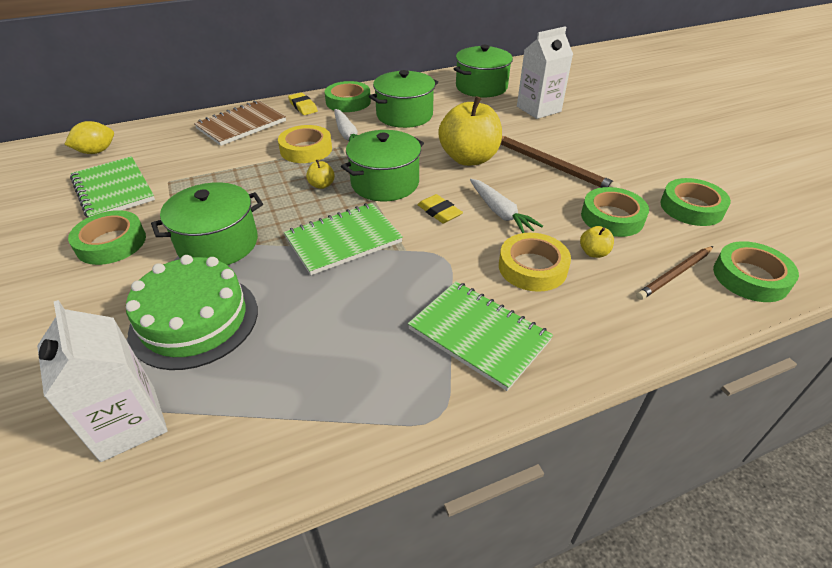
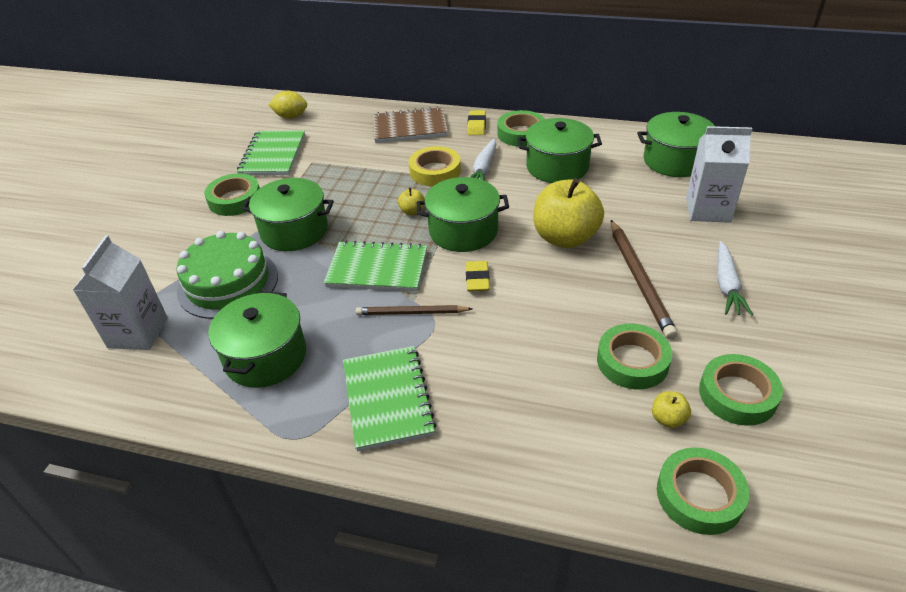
camera: 40 degrees right, 0 degrees up
(320, 364) = (265, 357): none -> green pot
(500, 212) = (529, 304): white carrot -> white carrot (726, 285)
(532, 267) = (496, 368): yellow tape -> none
(593, 252) = (568, 385): yellow apple -> yellow apple (668, 419)
(675, 274) = (620, 447): brown pencil -> brown pencil (411, 313)

